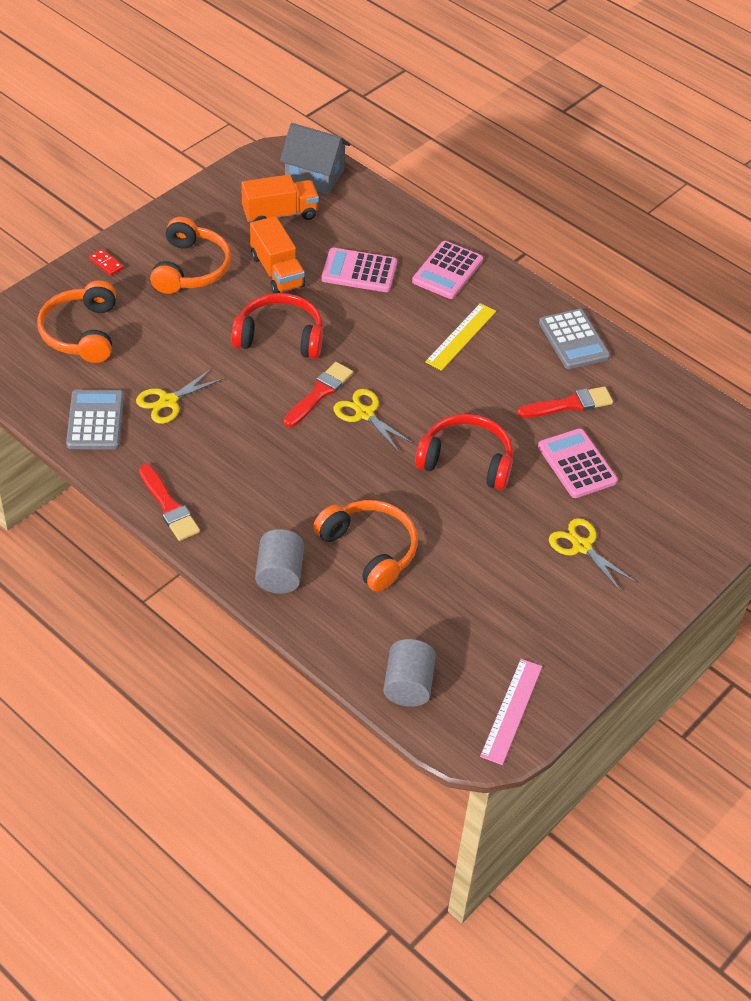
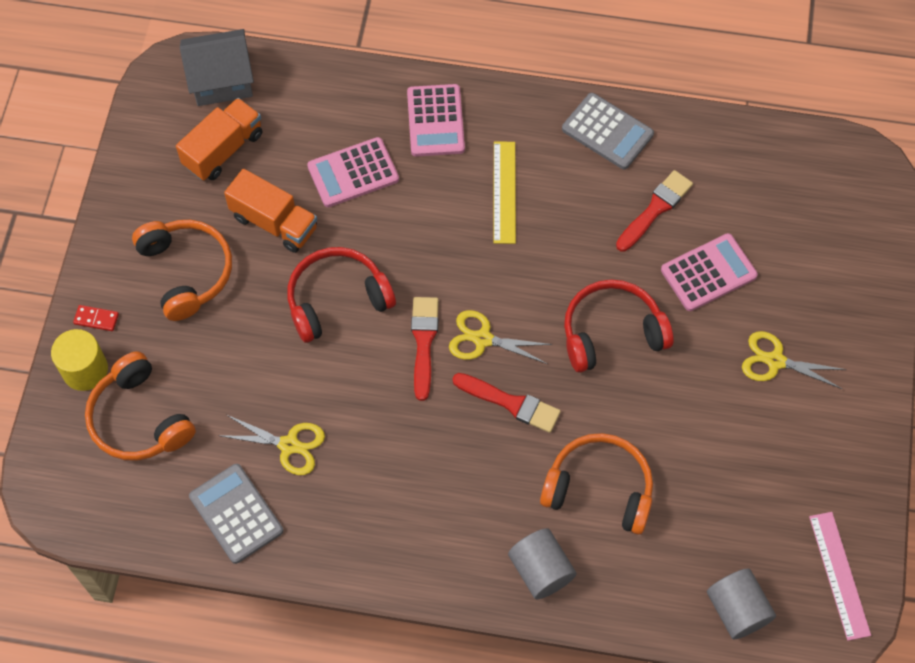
camera: 30 degrees left, 15 degrees up
(72, 287) = (85, 370): none -> yellow cylinder
(168, 401) = (289, 445): yellow scissors -> yellow scissors turned 90 degrees counterclockwise
(169, 506) = (383, 564): red brush -> red brush (510, 403)
(576, 464) = (708, 273): pink calculator -> pink calculator turned 120 degrees clockwise

